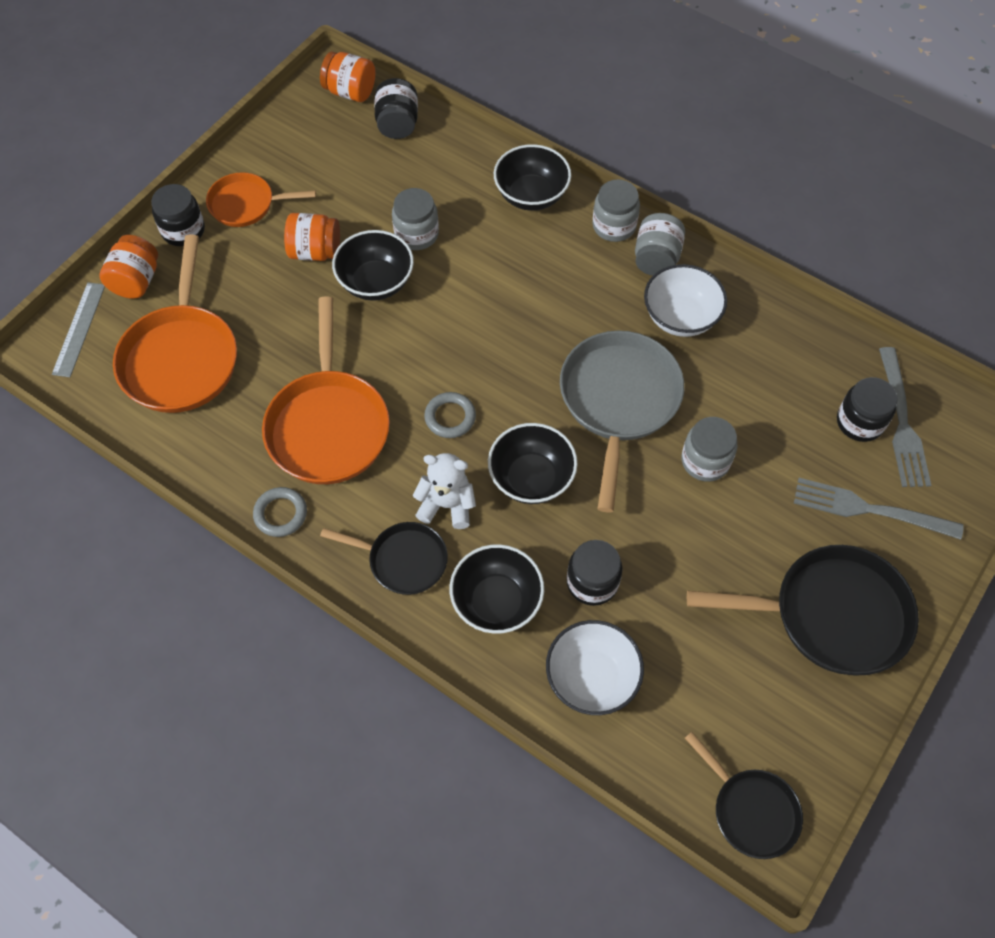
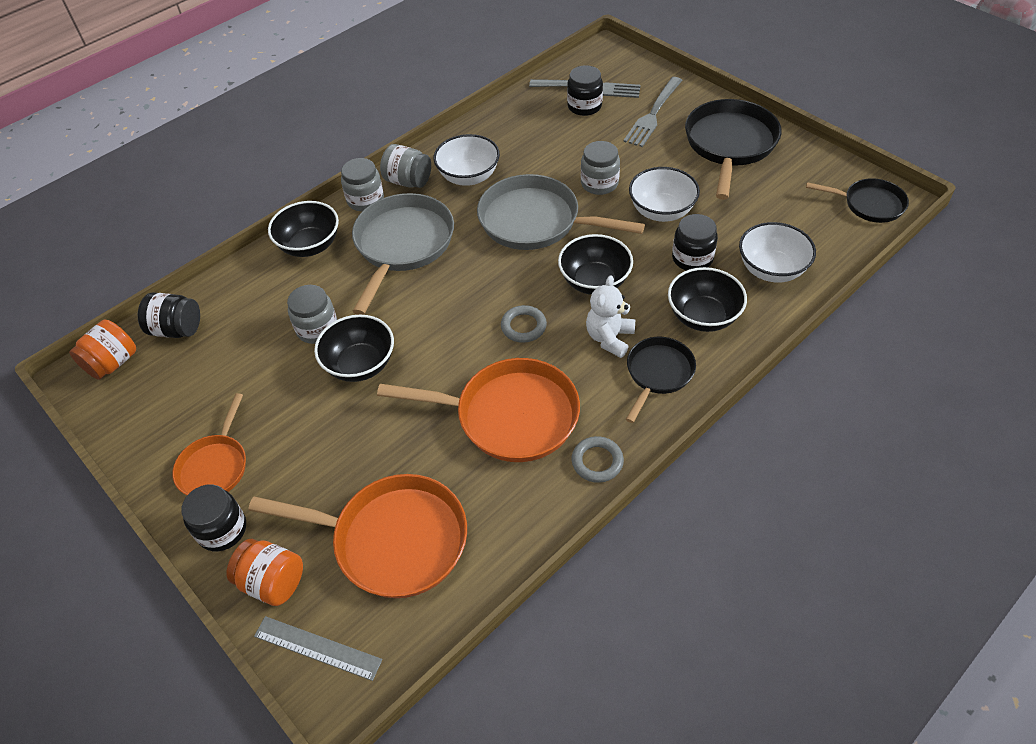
camera: 75 degrees left, 10 degrees down
(315, 251) = (303, 410): orange jar -> none
(549, 278) = (402, 245): none -> grey pan
(670, 539) = (661, 211): none -> white bowl
(751, 810) = (869, 204): black pan -> black pan turned 45 degrees clockwise

